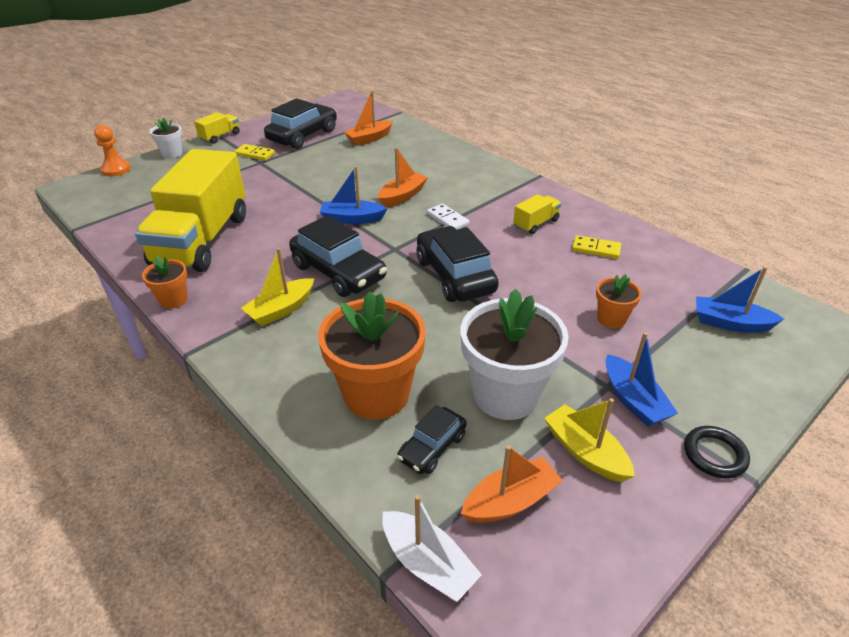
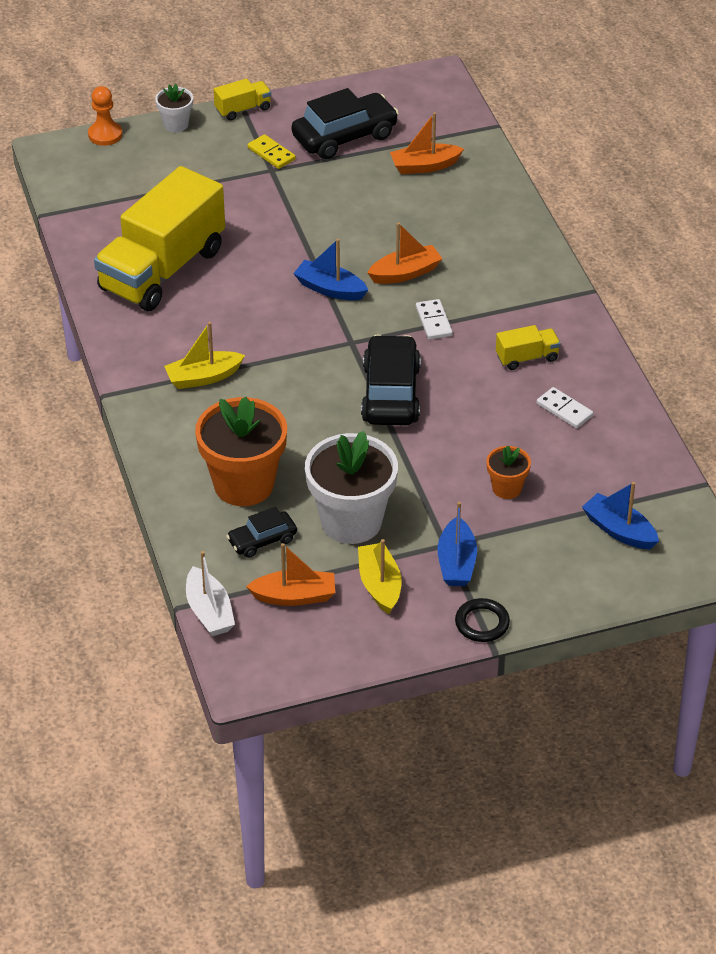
camera: 25 degrees right, 5 degrees up
(173, 300) = (110, 335): orange flower pot -> none
(338, 272) = (278, 352): black car -> none
(596, 249) = (564, 410): yellow domino -> white domino

